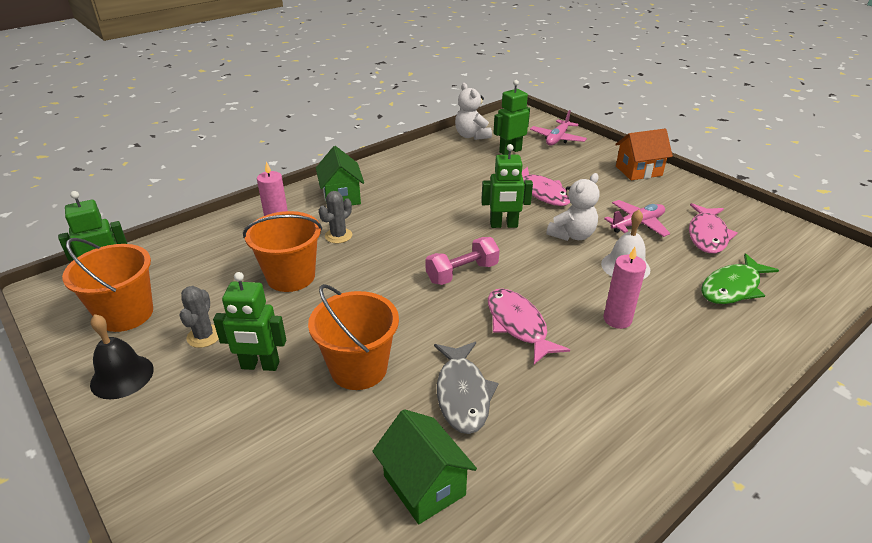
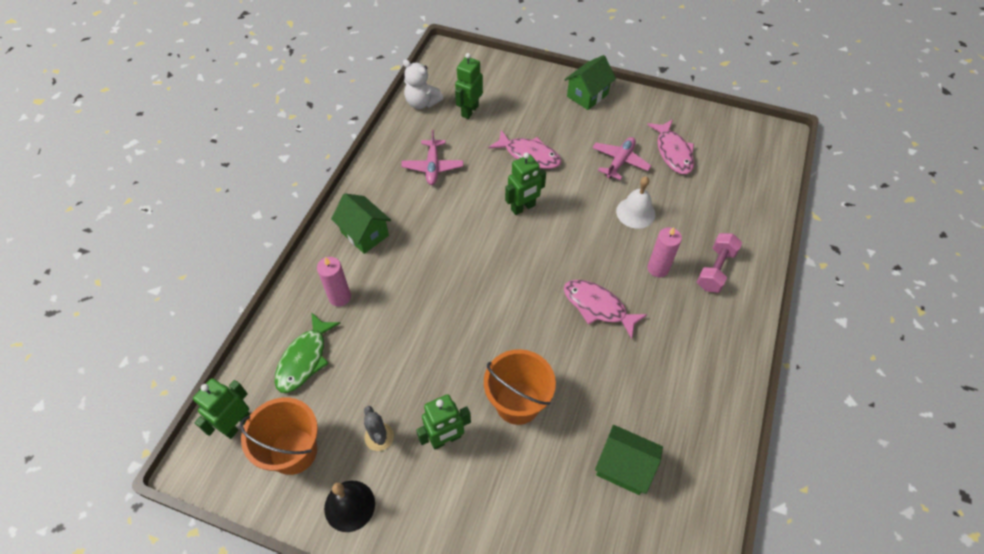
camera: 30 degrees left, 20 degrees up
(291, 277) = (396, 344): orange bucket -> none
(338, 236) = (399, 281): grey cactus -> none
(462, 273) = (526, 275): pink dumbbell -> pink dumbbell (715, 270)
(462, 394) = (600, 386): grey fish -> none
(557, 139) = (499, 77): pink plane -> pink plane (432, 167)
(572, 235) = (580, 195): white teddy bear -> none
(638, 171) = (587, 95): orange house -> green house
(732, 287) = (713, 201): green fish -> green fish (304, 359)

